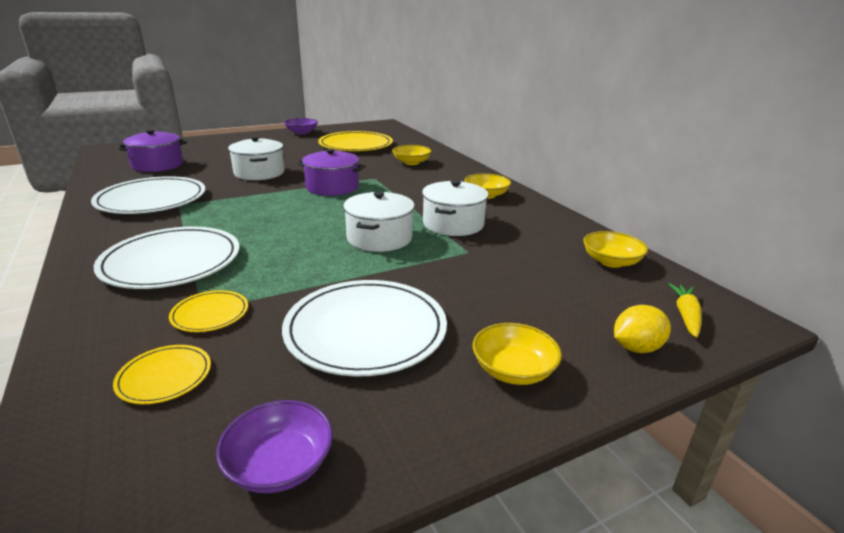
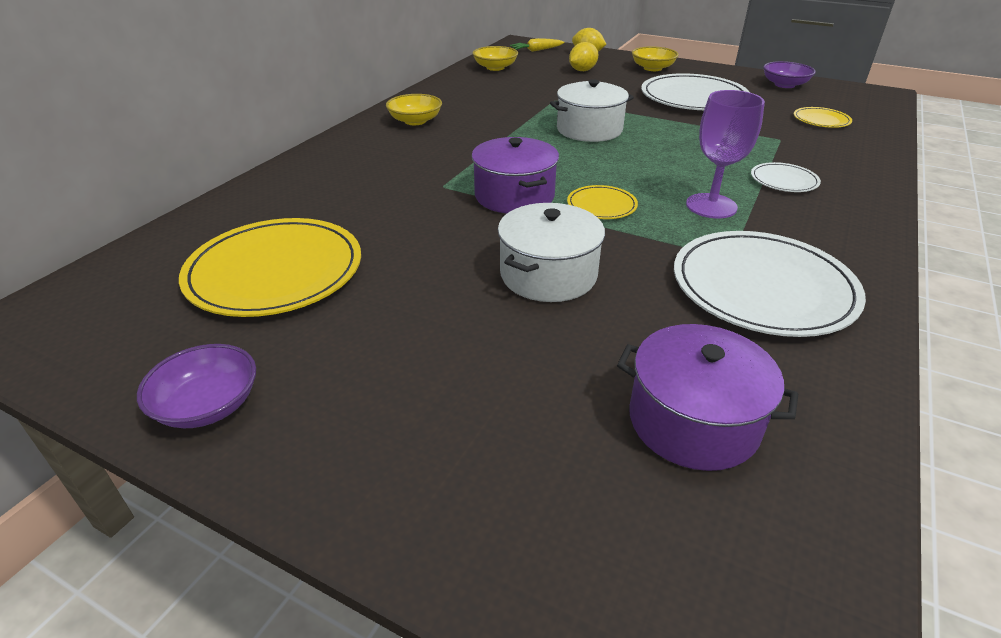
camera: 125 degrees left, 10 degrees up
(171, 262) = (784, 180): white plate -> white plate, size x0.48
(210, 314) = (777, 135): yellow plate -> yellow plate (601, 205)
(214, 223) = (711, 206): none -> purple goblet
(411, 162) = (338, 188): yellow bowl -> none
(453, 224) = (512, 115): white pot -> none
(554, 307) = (582, 70): none -> yellow lemon

